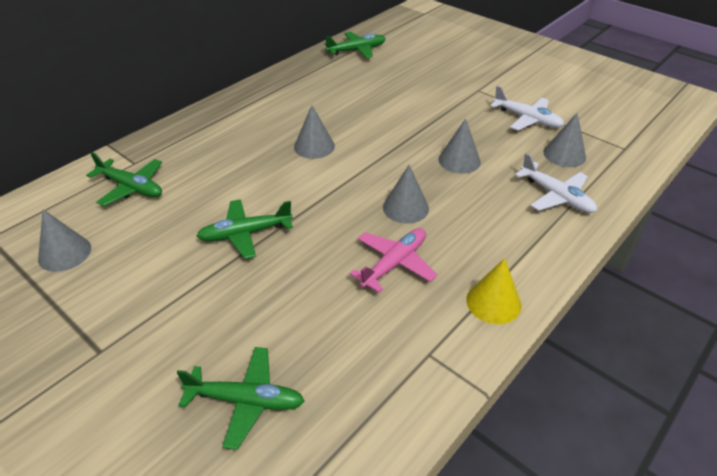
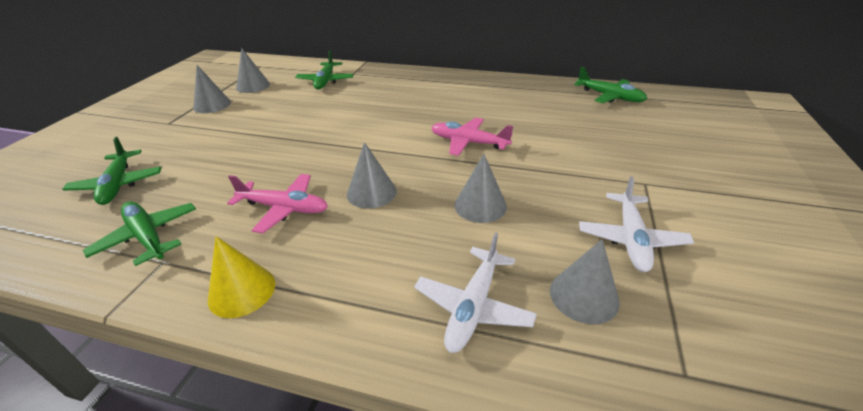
camera: 65 degrees right, 5 degrees down
(245, 234) = (295, 131): green plane -> green plane (148, 237)
(314, 146) = (428, 123): grey cone -> grey cone (212, 105)
(368, 137) = (468, 143): none -> pink plane

